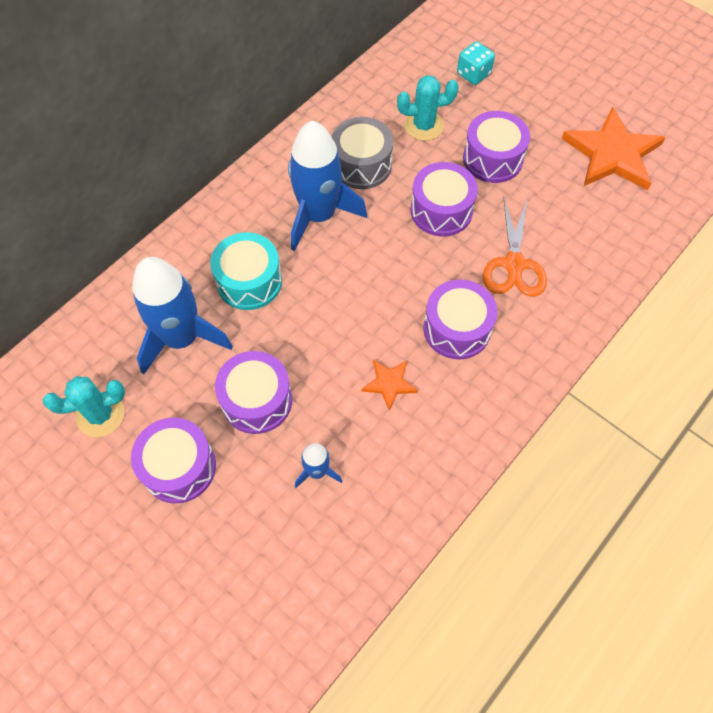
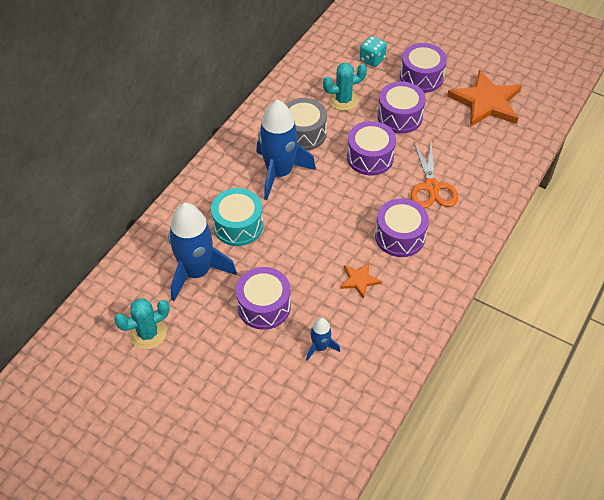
camera: 10 degrees left, 10 degrees down
(179, 467) = (217, 360): purple drum -> purple drum (421, 77)

